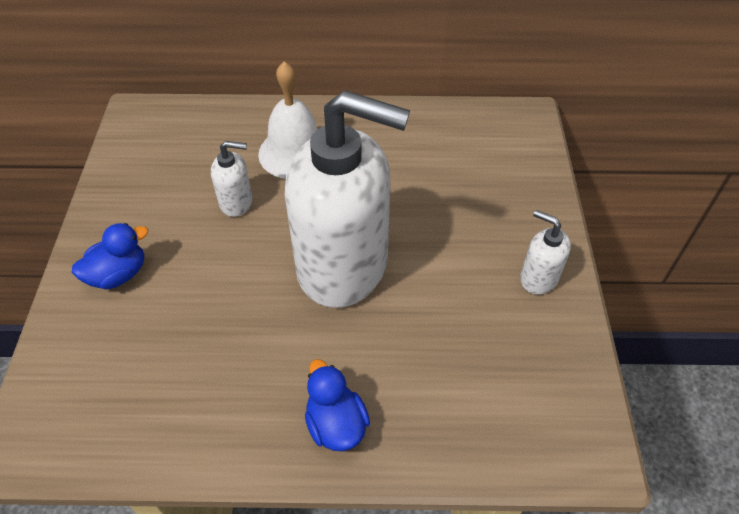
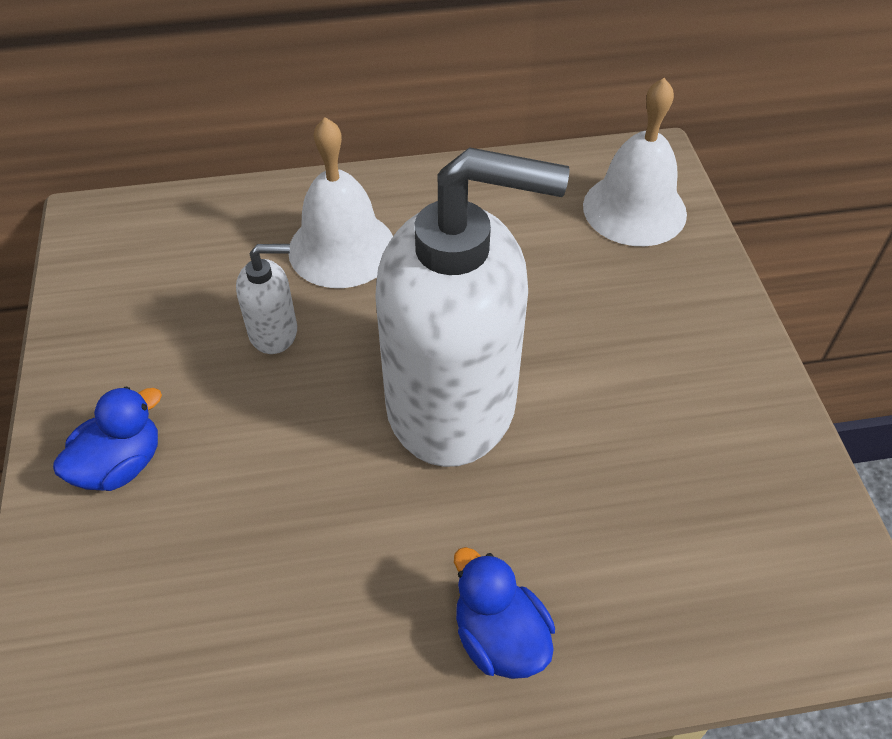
camera: 10 degrees left, 0 degrees up
(504, 151) = (634, 209): none -> white bell
(538, 278) = (727, 381): white soap dispenser -> none

